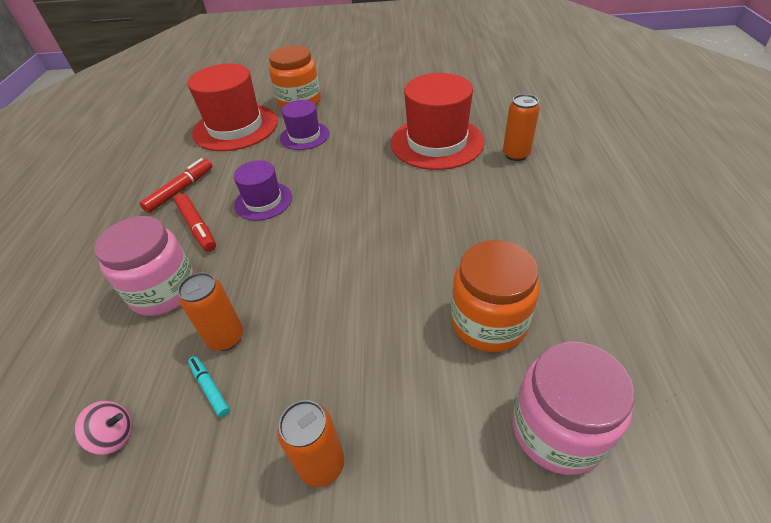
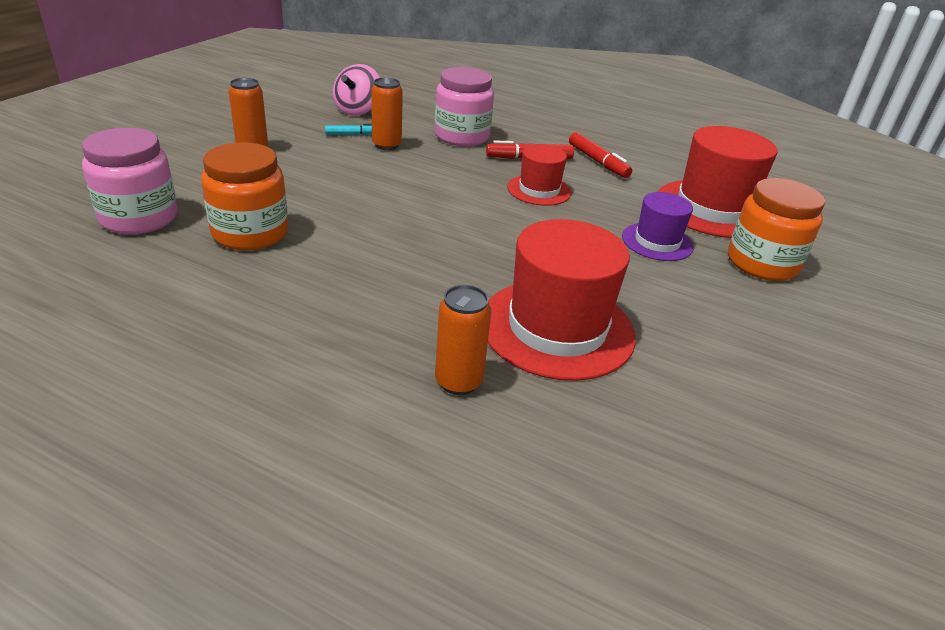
camera: 110 degrees right, 10 degrees down
(114, 435) = (357, 110): pink spinning top -> pink spinning top, size x1.63
(263, 201) = (539, 190): purple hat -> red hat

